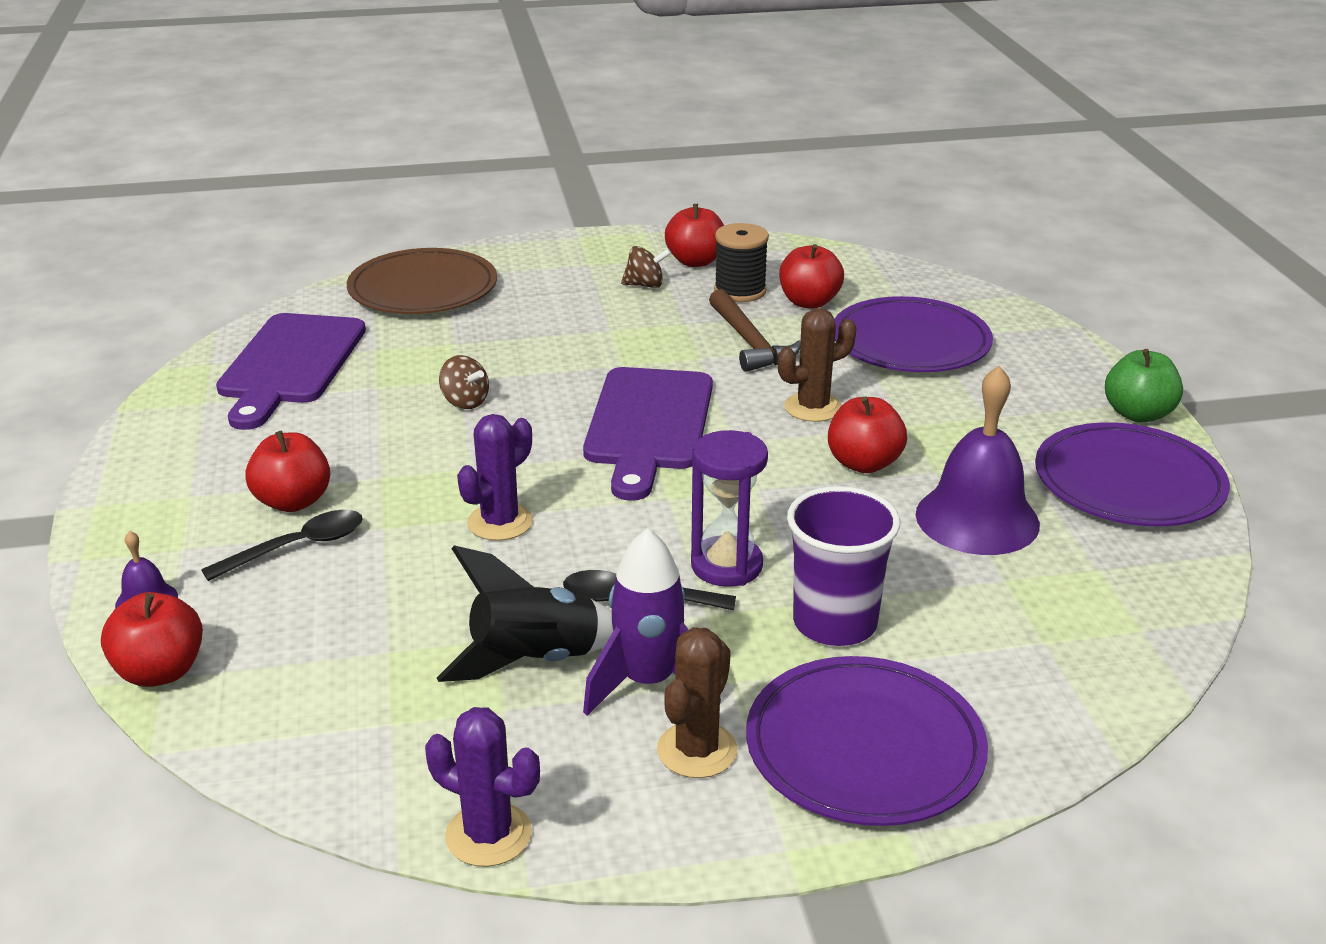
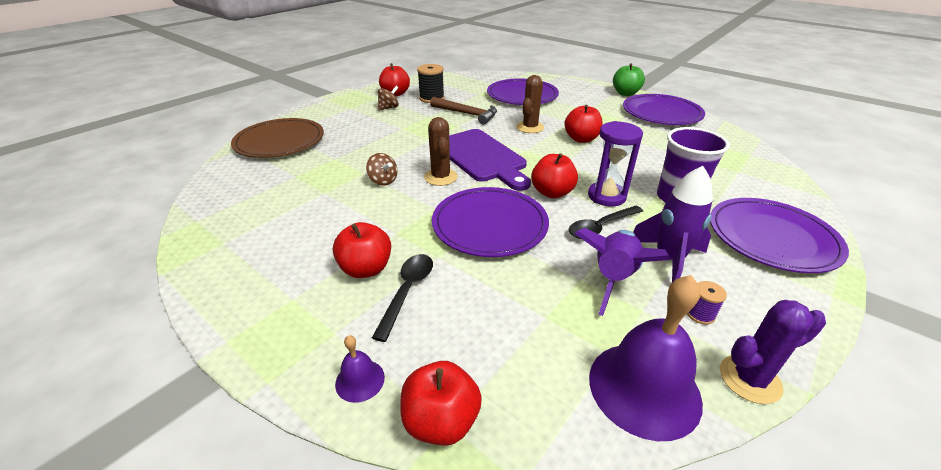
camera: 40 degrees left, 5 degrees up
(290, 364) = (253, 201): purple cutting board -> none
(465, 402) = (383, 181): brown spinning top -> brown spinning top turned 45 degrees clockwise
(500, 522) = (490, 225): purple cactus -> purple plate
(535, 661) = (613, 278): black rocket -> purple rocket
(562, 754) = (700, 314): none -> purple spool
(697, 750) = (735, 276): brown cactus -> brown cactus (441, 177)
(809, 302) = (464, 94): red apple -> red apple (552, 193)
(977, 519) = (646, 142): purple bell -> purple bell (644, 388)

